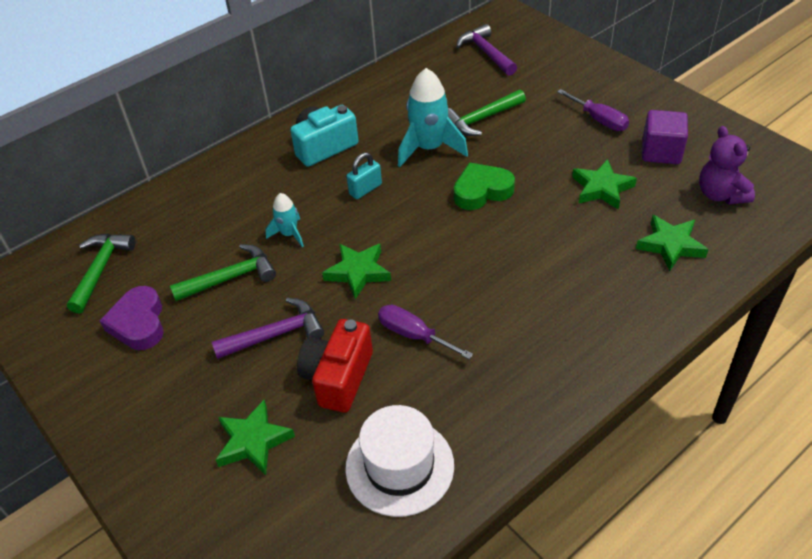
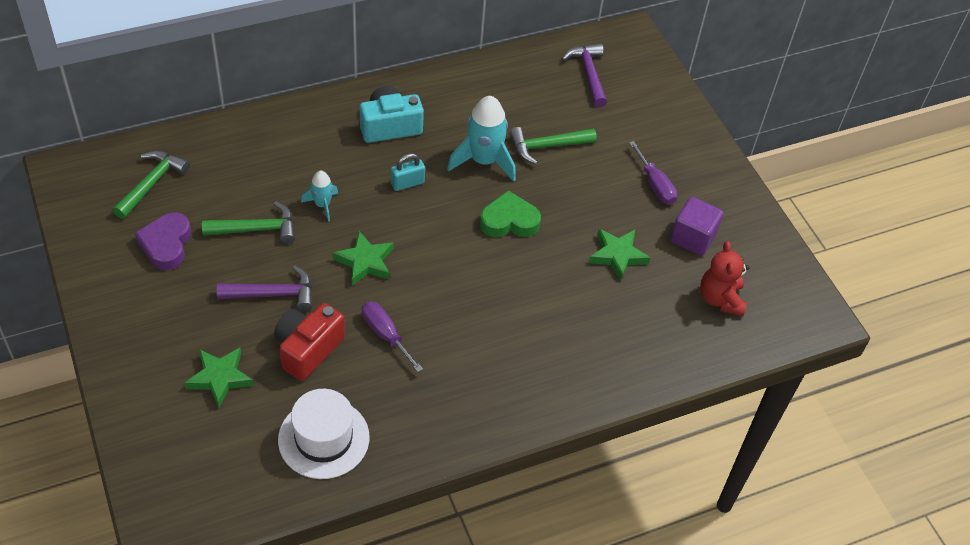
camera: 10 degrees right, 5 degrees up
(670, 245) = (646, 331): green star -> none
(720, 194) = (720, 299): purple teddy bear -> red teddy bear

